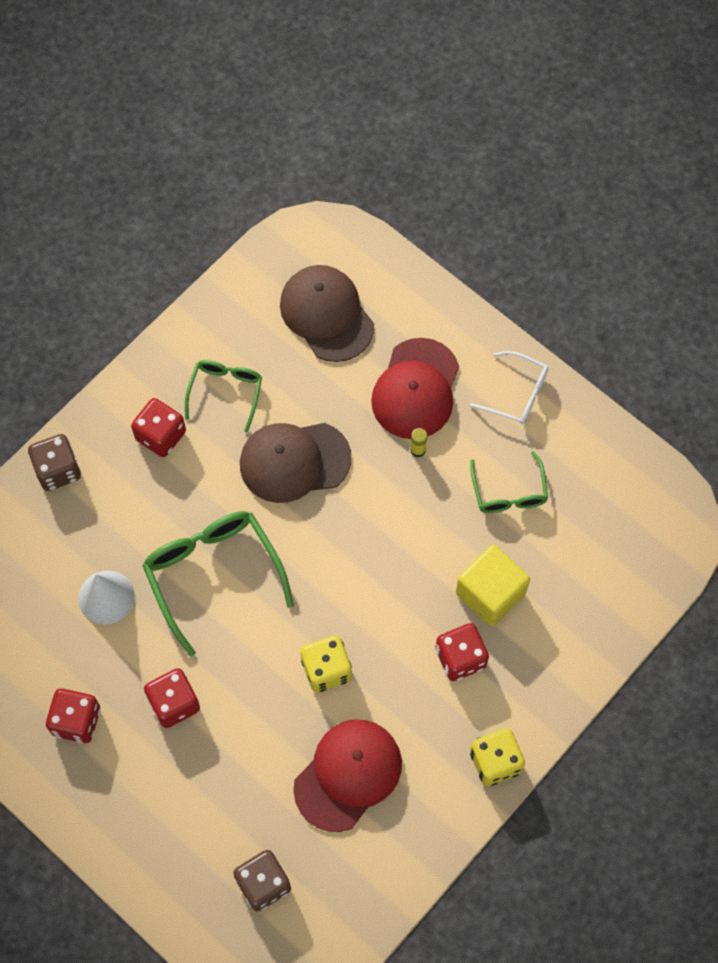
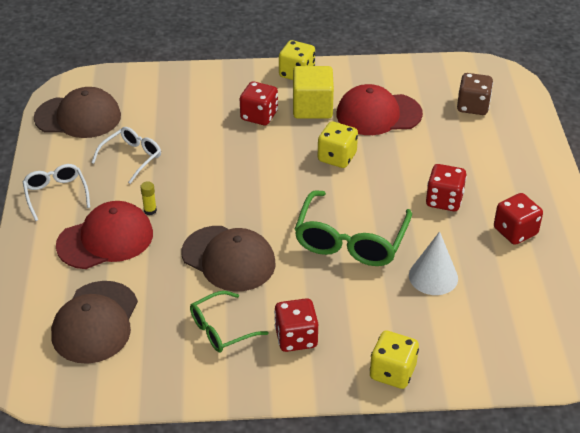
camera: 135 degrees left, 25 degrees down
(58, 470) = (392, 372): brown dice -> yellow dice
(490, 593) = (206, 128): yellow cube -> yellow cube (312, 108)
(509, 492) = (132, 158): green glasses -> white glasses
(622, 494) = (78, 117): none -> brown cap

